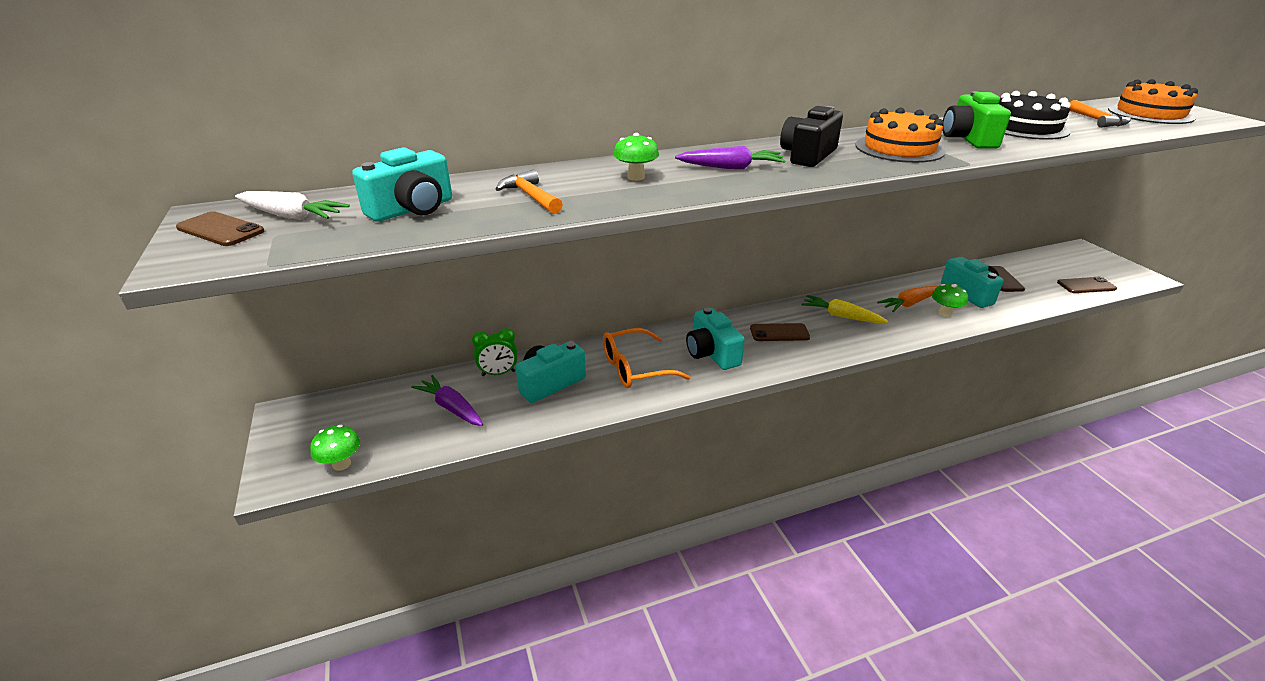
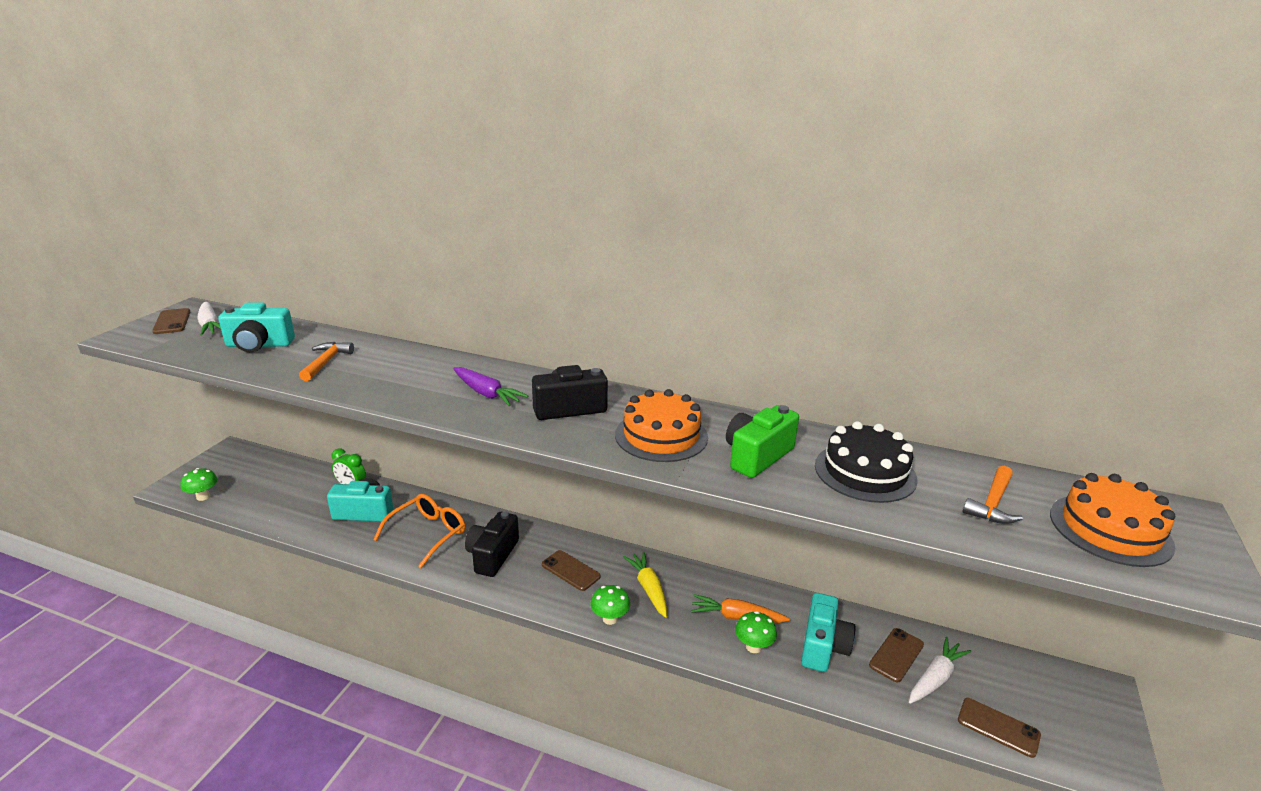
camera: 40 degrees right, 5 degrees down
(451, 408) = (295, 495): purple carrot -> none
(636, 177) = (412, 374): green mushroom -> green mushroom (610, 619)
(636, 368) = (427, 534): orange glasses -> orange glasses turned 105 degrees clockwise
(711, 353) = (492, 555): turquoise camera -> black camera
(1031, 280) = (935, 678): none -> white carrot

